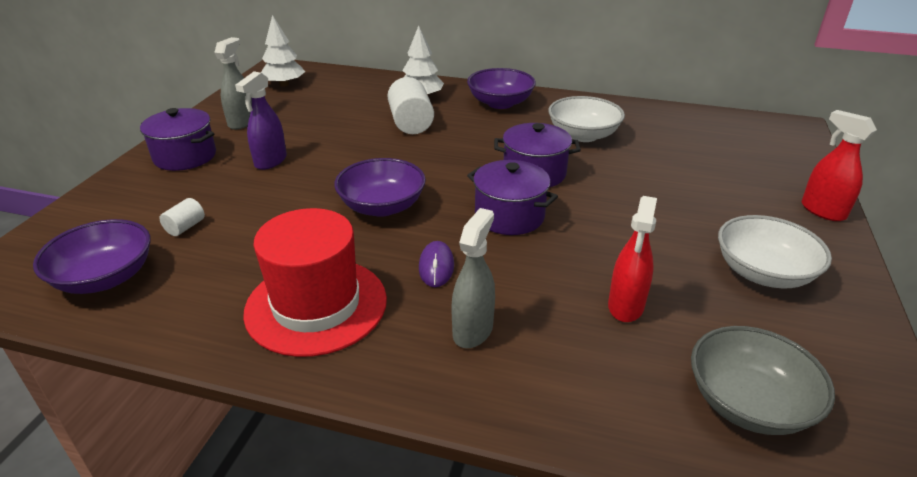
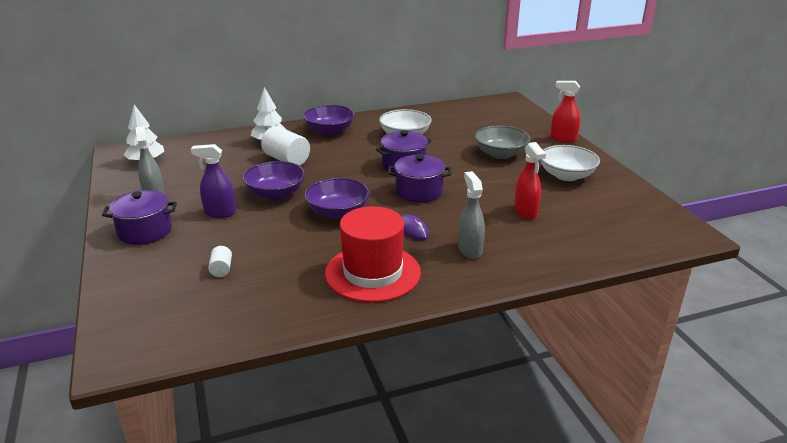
camera: 35 degrees left, 5 degrees down
(105, 278) = (211, 315): purple bowl -> purple bowl (276, 193)
(270, 161) = (220, 213): purple spray bottle -> purple spray bottle turned 105 degrees clockwise
(748, 403) = (613, 228): grey bowl -> grey bowl (500, 154)

